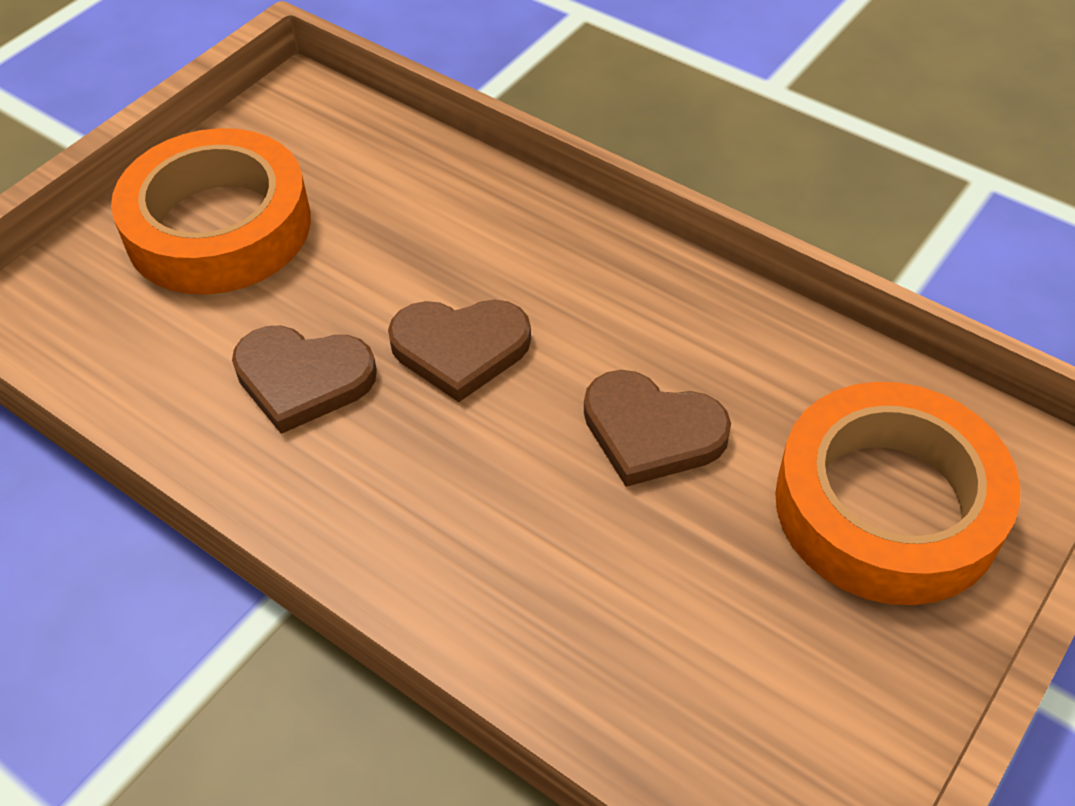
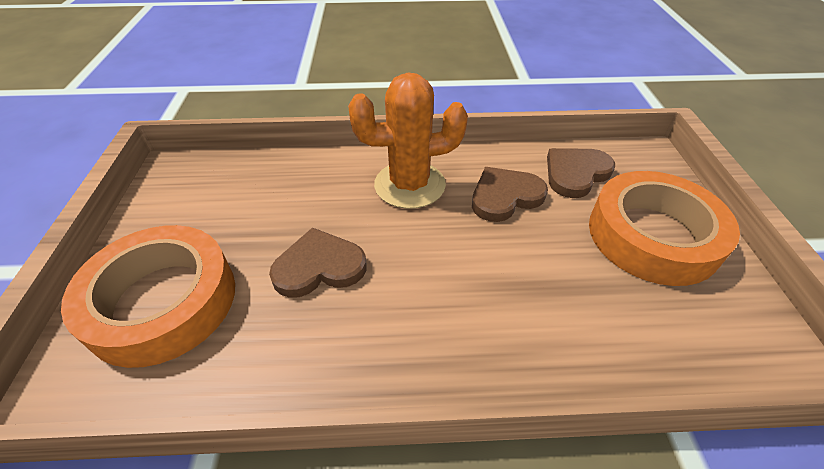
camera: 140 degrees right, 5 degrees down
(408, 488) = (410, 185): none -> orange cactus
(460, 348) = (455, 250): brown heart -> brown heart (576, 174)

